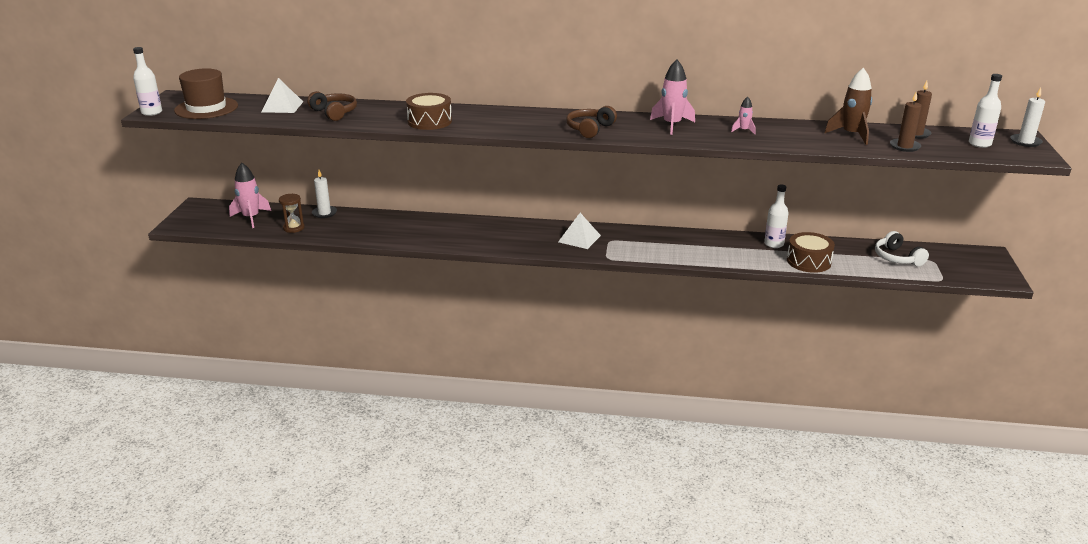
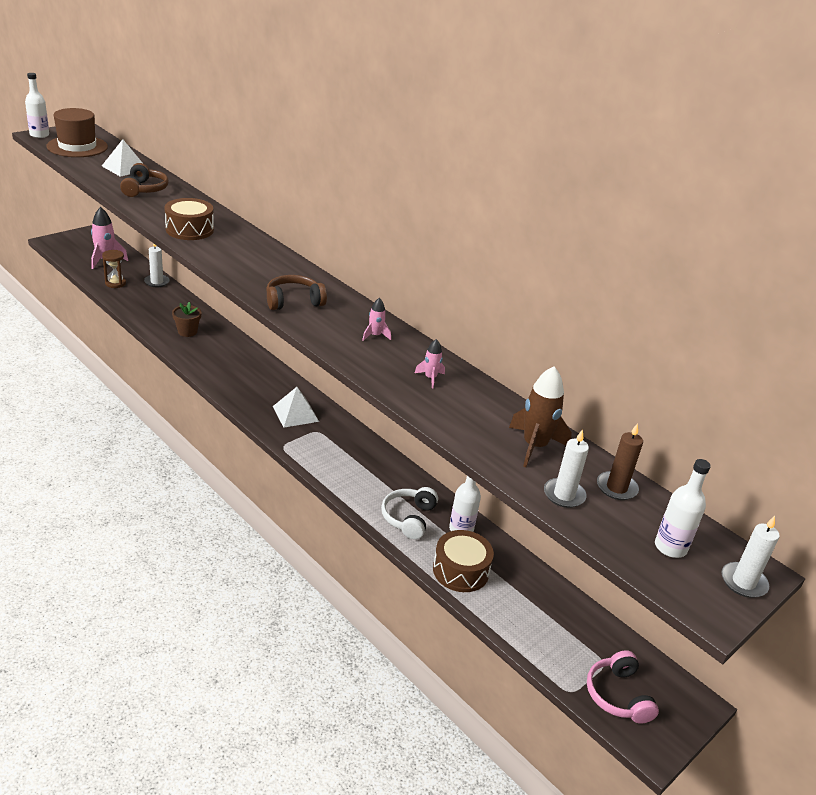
camera: 35 degrees right, 5 degrees up
(414, 230) = (187, 332): none -> brown flower pot
(672, 125) = (375, 335): pink rocket -> pink rocket, size x0.52
(897, 258) = (567, 631): white headphones -> white headphones (408, 518)
(904, 146) = (564, 495): brown candle -> white candle
(960, 269) = (618, 695): none -> pink headphones

